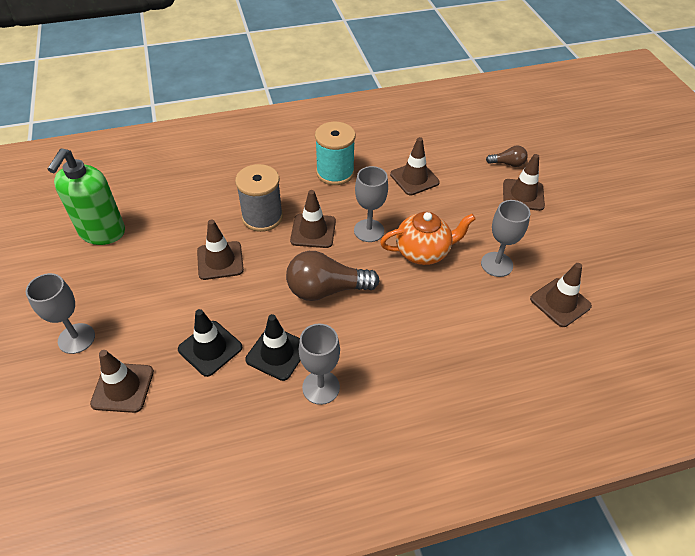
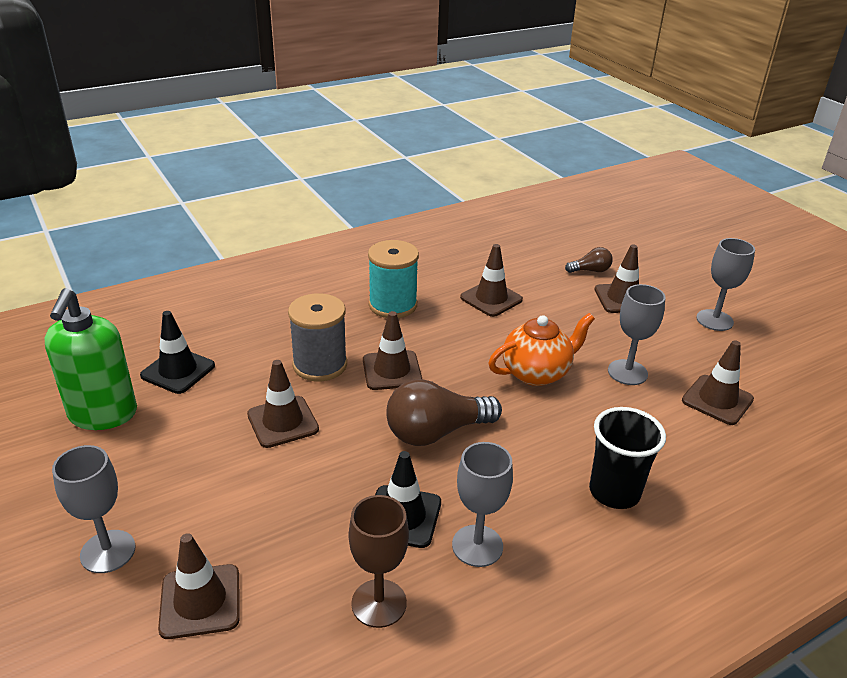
camera: 15 degrees left, 15 degrees down
(210, 348) = (309, 527): black traffic cone -> black traffic cone (178, 371)
(237, 415) = (379, 603): none -> brown goblet
(369, 230) = (461, 360): grey goblet -> grey goblet (714, 320)
(440, 366) = (614, 492): none -> black cup

